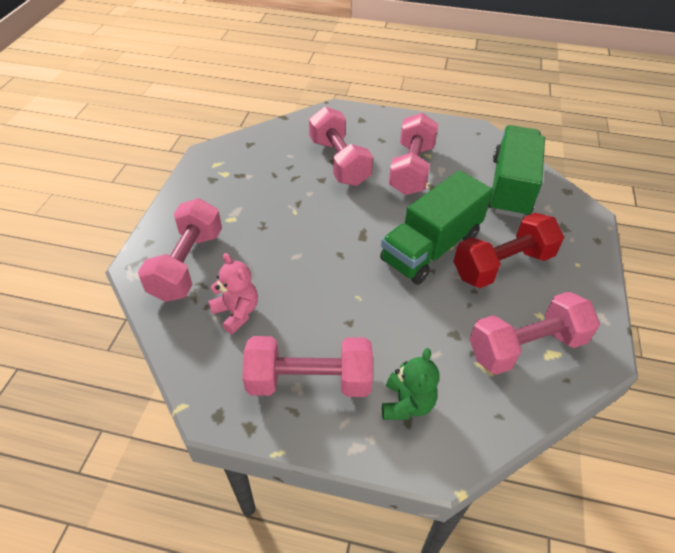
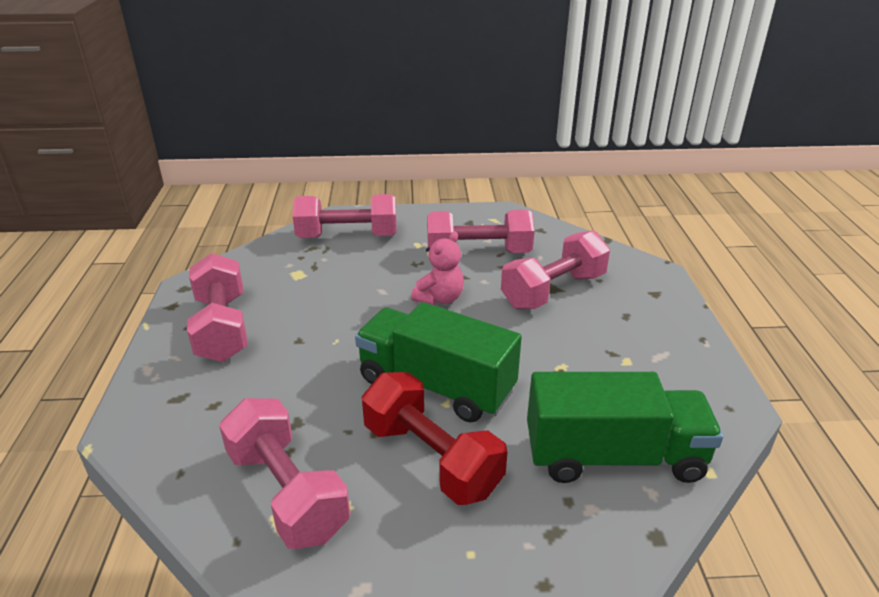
camera: 75 degrees right, 15 degrees down
(237, 312) = (297, 273): pink teddy bear -> pink teddy bear (440, 298)
(407, 404) = (196, 395): green teddy bear -> none
(411, 169) = (582, 349): pink dumbbell -> pink dumbbell (478, 253)

